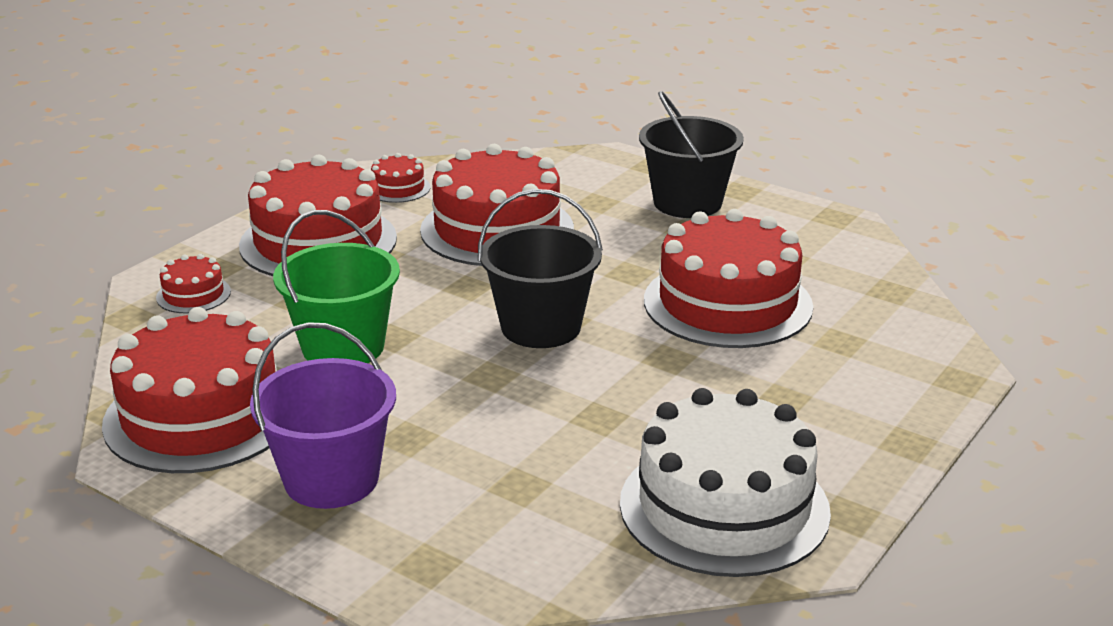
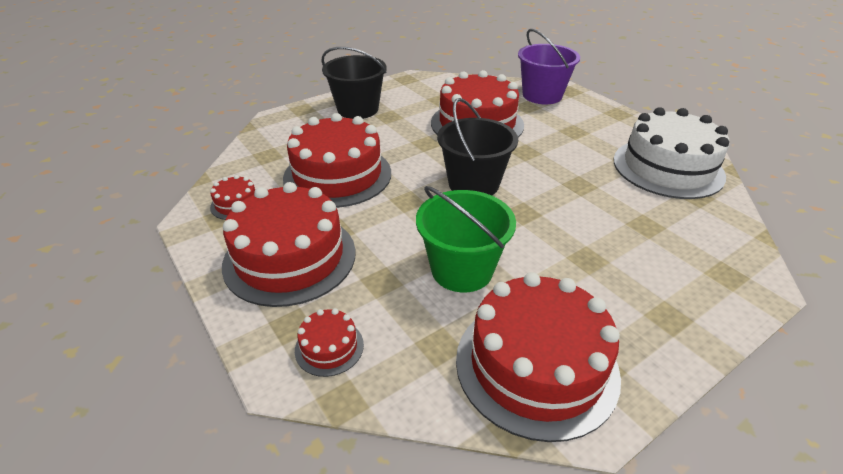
camera: 70 degrees left, 10 degrees up
(331, 479) = (634, 302): purple bucket -> purple bucket (542, 95)

